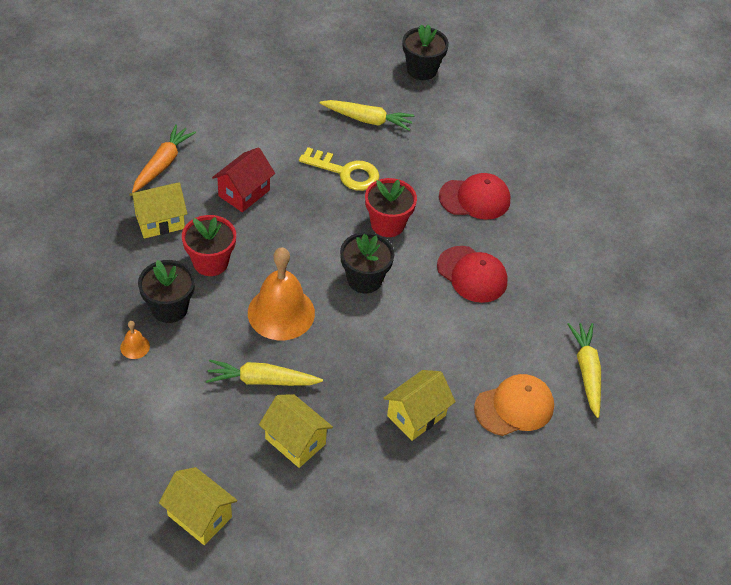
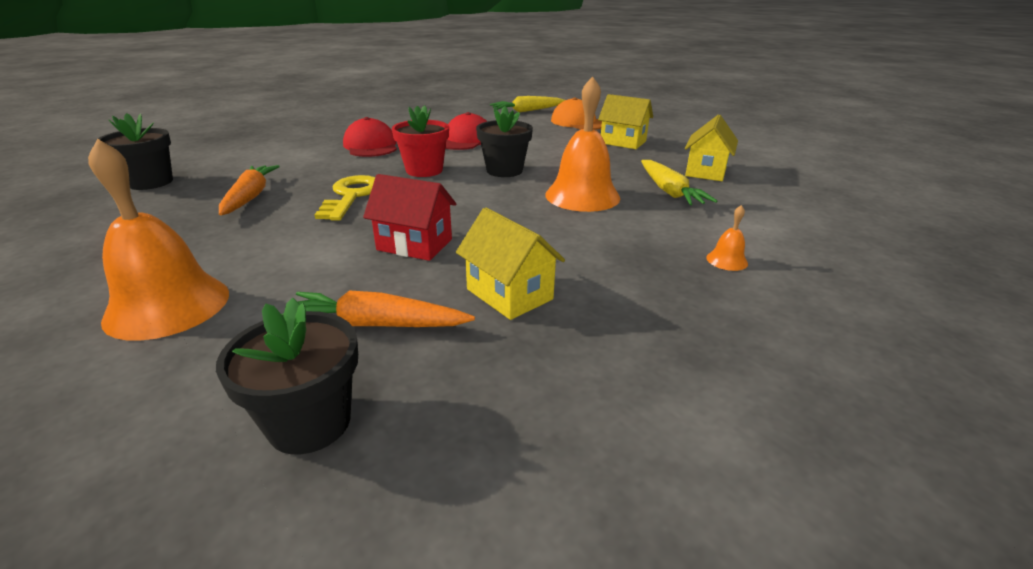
camera: 105 degrees left, 20 degrees down
(169, 308) = (647, 252): black flower pot -> black flower pot (310, 422)
(199, 516) = (830, 192): yellow house -> none
(210, 262) = (551, 242): red flower pot -> none
(224, 93) = (168, 306): none -> orange bell
(367, 120) = (250, 197): yellow carrot -> orange carrot

